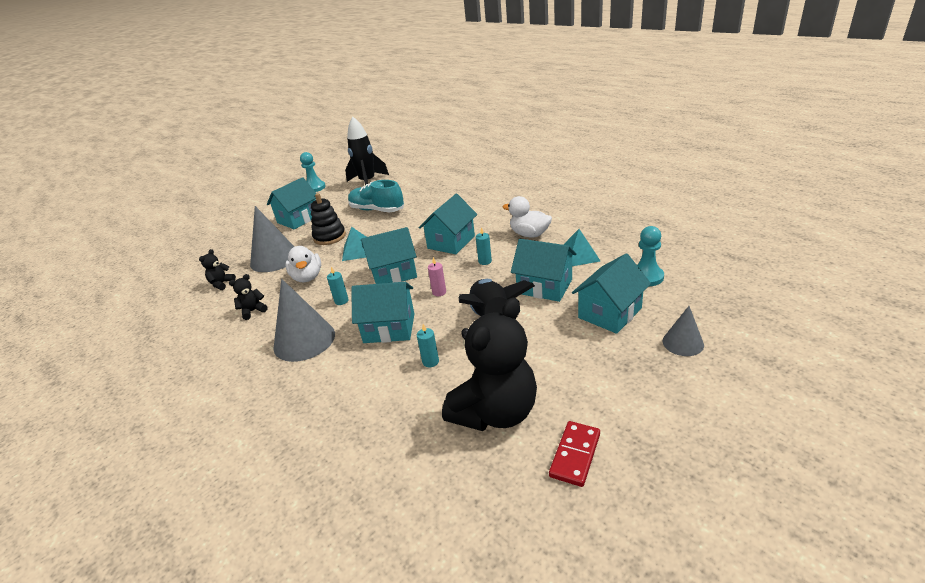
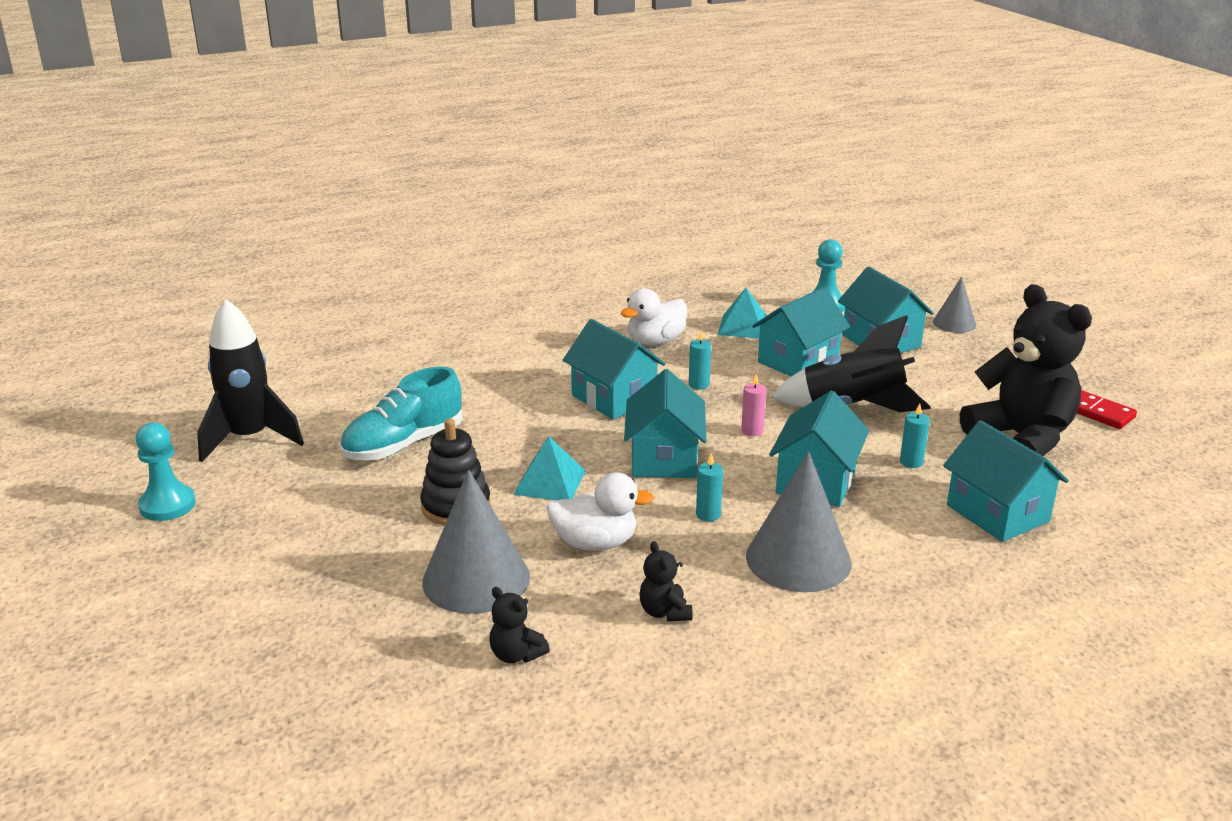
camera: 75 degrees left, 5 degrees down
(298, 219) = (318, 538): turquoise house -> turquoise house (997, 513)

